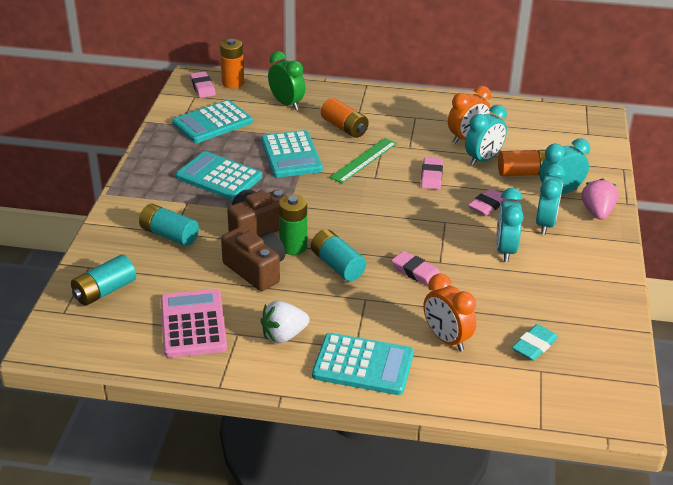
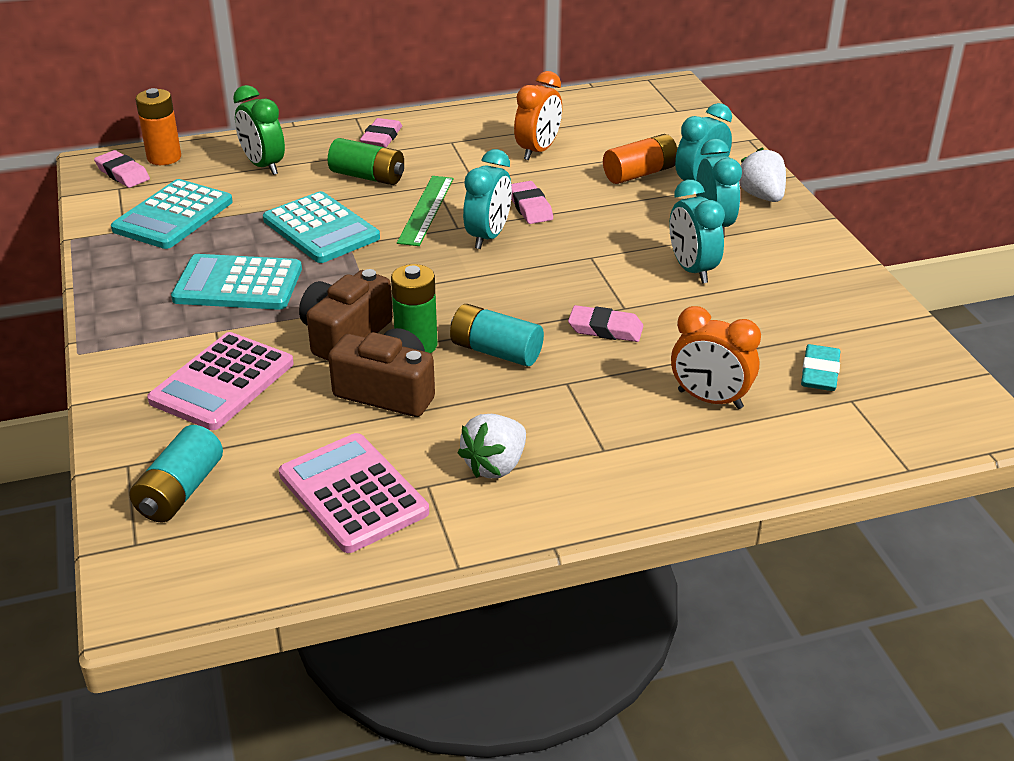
camera: 25 degrees left, 0 degrees up
(169, 235) = (222, 382): turquoise battery -> pink calculator
(286, 104) = (263, 166): green clock -> green clock turned 150 degrees counterclockwise
(344, 128) = (367, 177): orange battery -> green battery
(363, 365) = (632, 468): turquoise calculator -> none
(483, 159) = (578, 170): turquoise clock -> turquoise clock (488, 237)
(487, 205) = (627, 223): pink eraser -> pink eraser (381, 137)
(597, 212) = (761, 196): pink strawberry -> white strawberry

